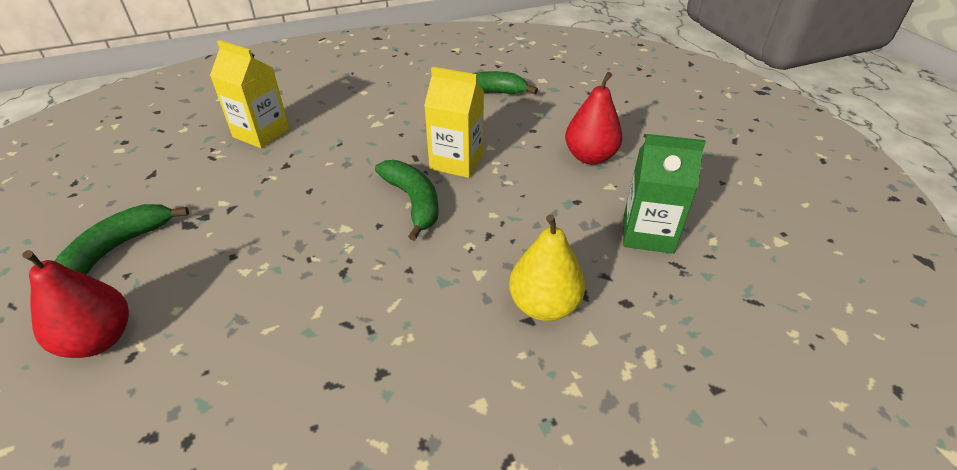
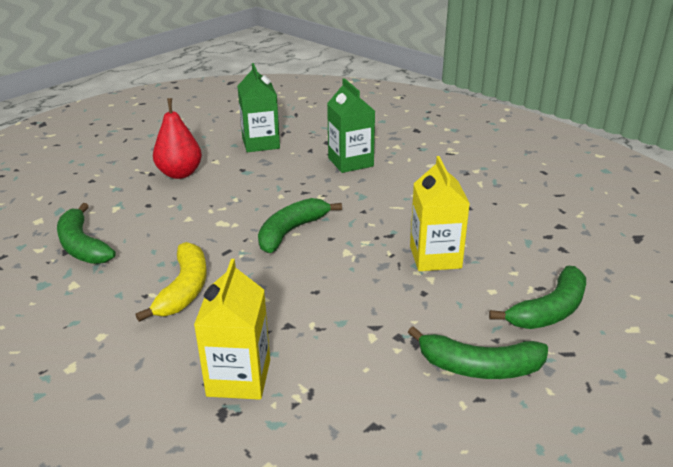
camera: 115 degrees left, 10 degrees down
(99, 340) = (549, 310): red pear -> green banana
(381, 128) = (184, 289): none -> yellow banana
(456, 162) = (221, 228): yellow carton -> yellow carton (435, 257)
(544, 305) = (350, 162): yellow pear -> green carton

